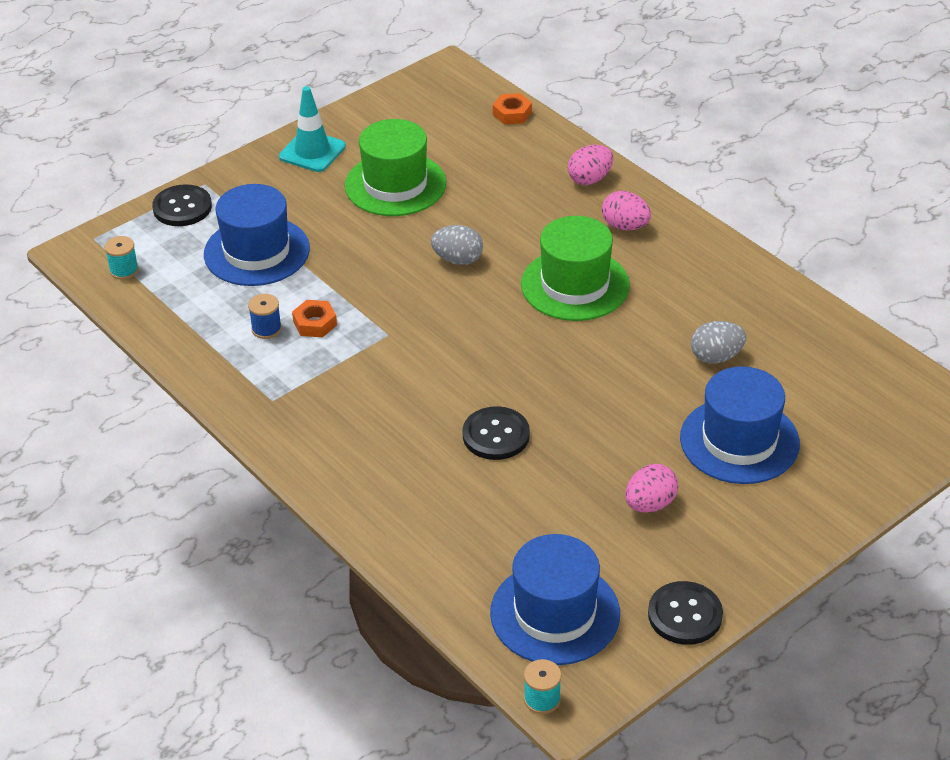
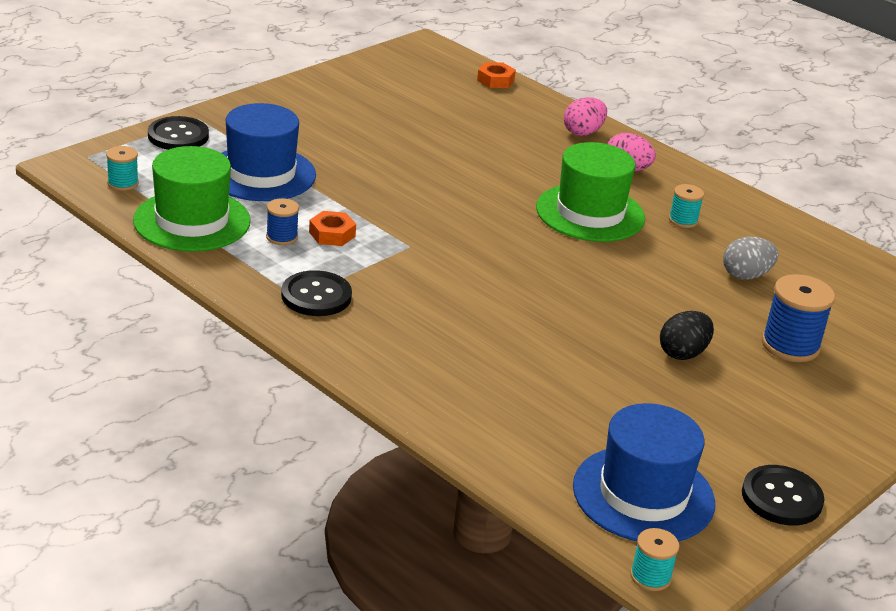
camera: 10 degrees left, 10 degrees down
(312, 152) = (304, 99): turquoise traffic cone -> none
(395, 184) = (393, 128): green hat -> green hat (192, 221)
(458, 259) = (468, 188): grey egg -> none
(496, 435) = (541, 334): black button -> black button (316, 296)
(629, 453) = (683, 353): none -> black egg
(650, 504) = (716, 397): pink egg -> none
(668, 290) = (683, 220): none -> turquoise spool
(739, 441) = (790, 345): blue hat -> blue spool

